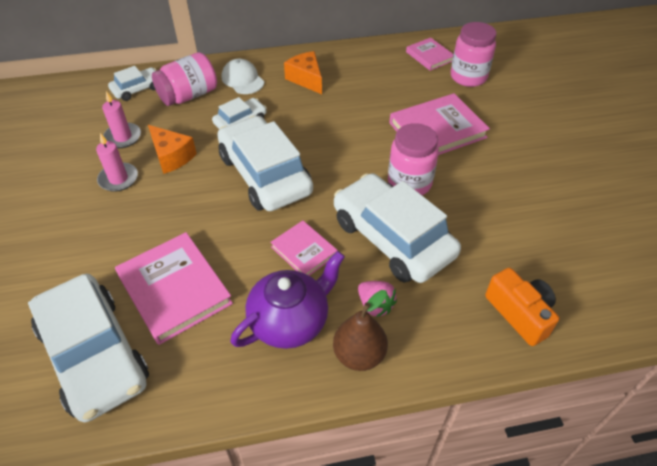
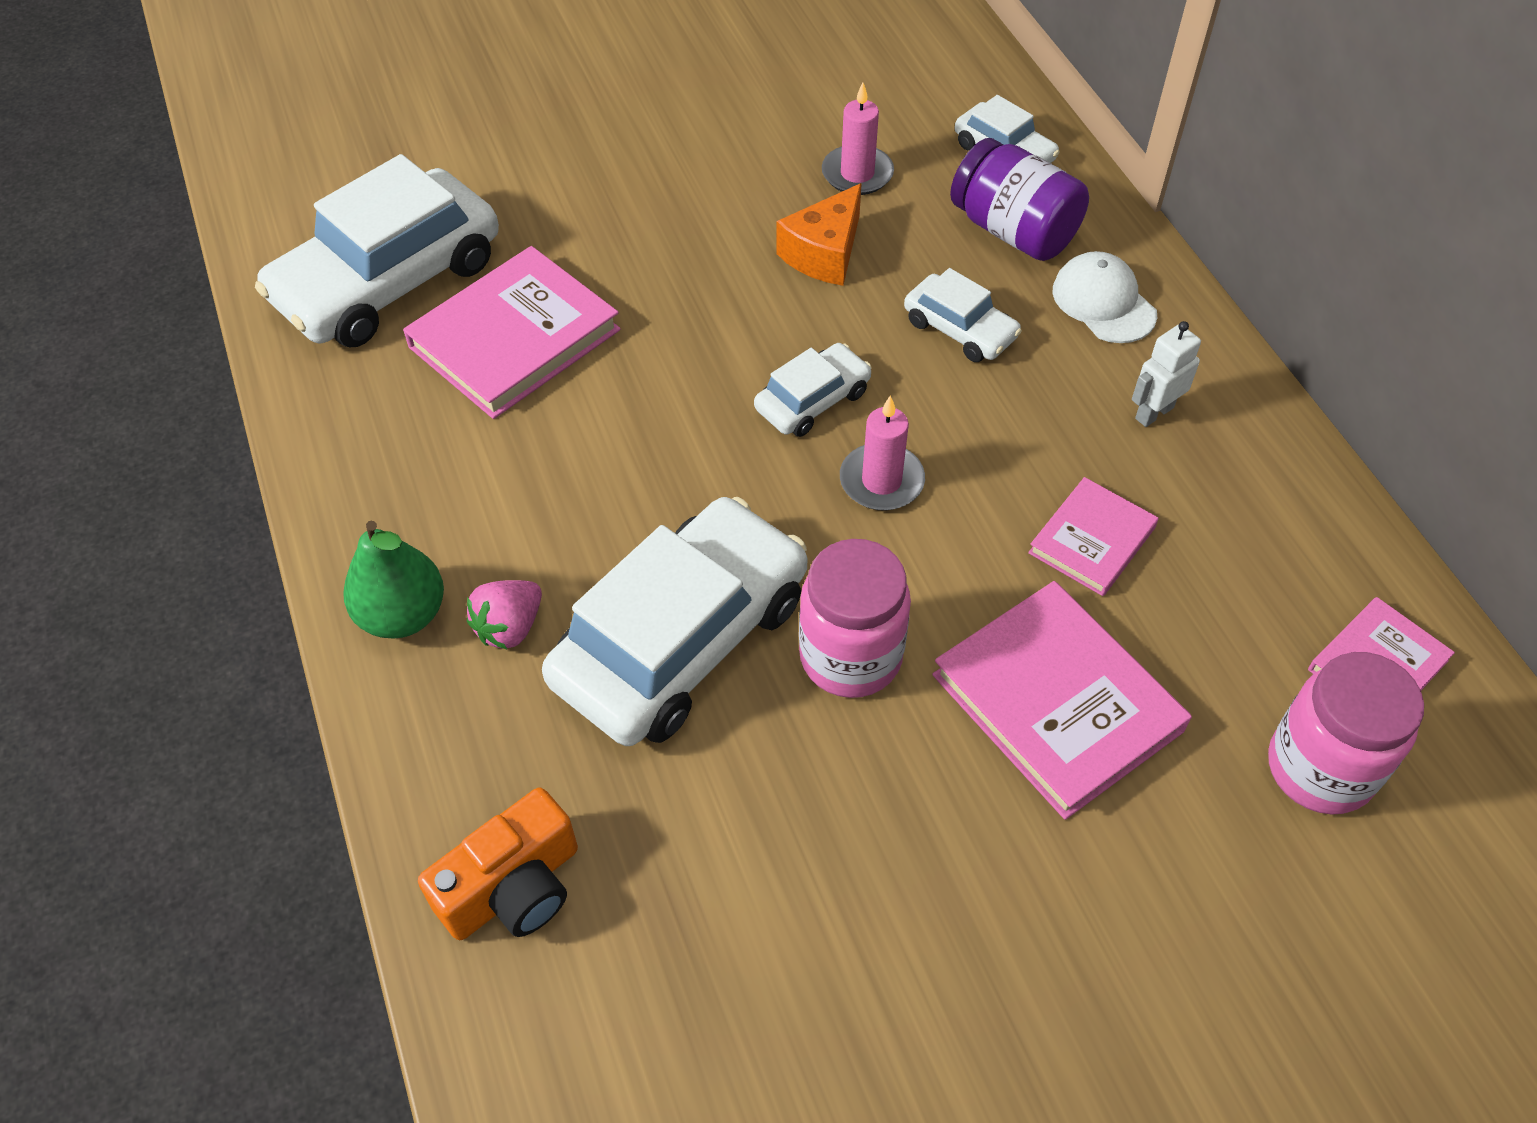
camera: 80 degrees right, 5 degrees up
(118, 179) = (748, 200): pink candle -> pink candle (881, 481)
(188, 95) = (1013, 231): pink jar -> purple jar
(242, 79) = (1103, 302): white cap -> white cap turned 75 degrees counterclockwise
(265, 174) = (812, 400): white car -> white car, size x0.48
(290, 321) = (465, 505): purple teapot -> none
(304, 251) = (624, 497): pink book -> pink book (1092, 540)
(306, 79) = (1153, 413): orange cheese -> white robot
(359, 355) = (403, 614): brown pear -> green pear

